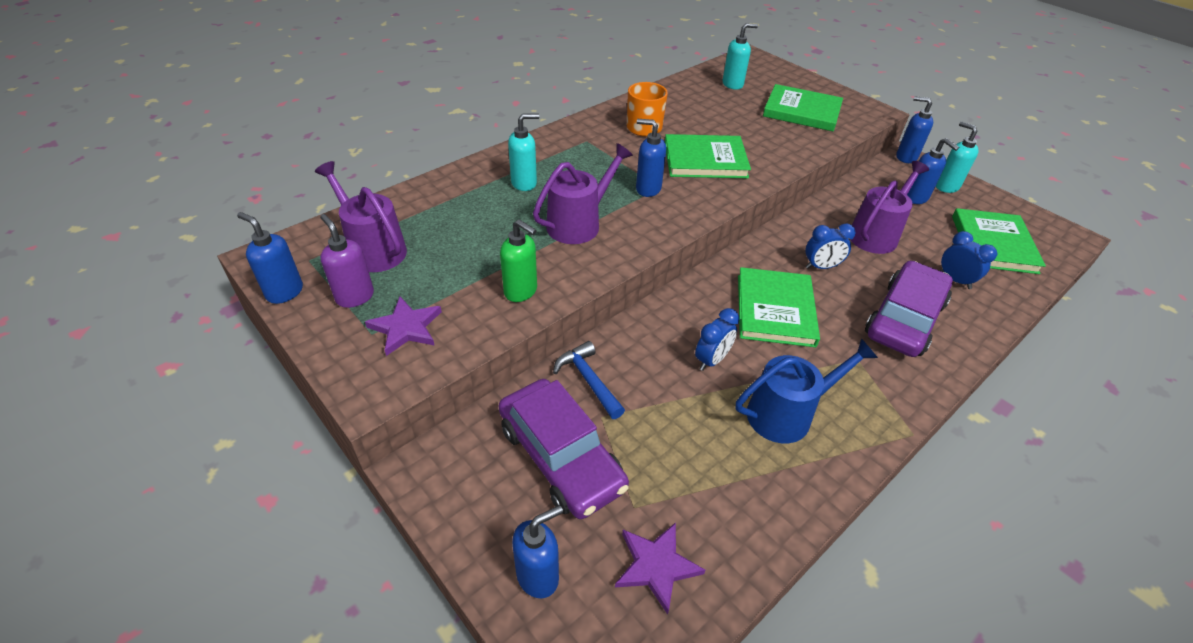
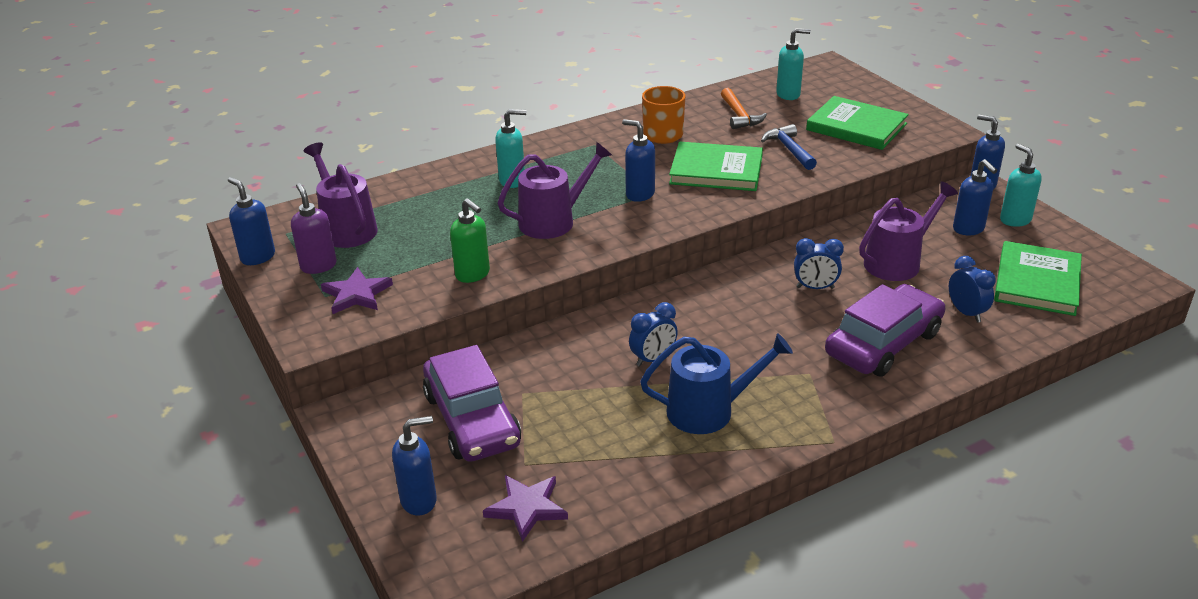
camera: 15 degrees right, 10 degrees down
(588, 380) = (521, 363): blue hammer -> blue hammer (789, 149)
(701, 106) = (739, 116): none -> orange hammer
(775, 310) = (742, 322): green book -> none

